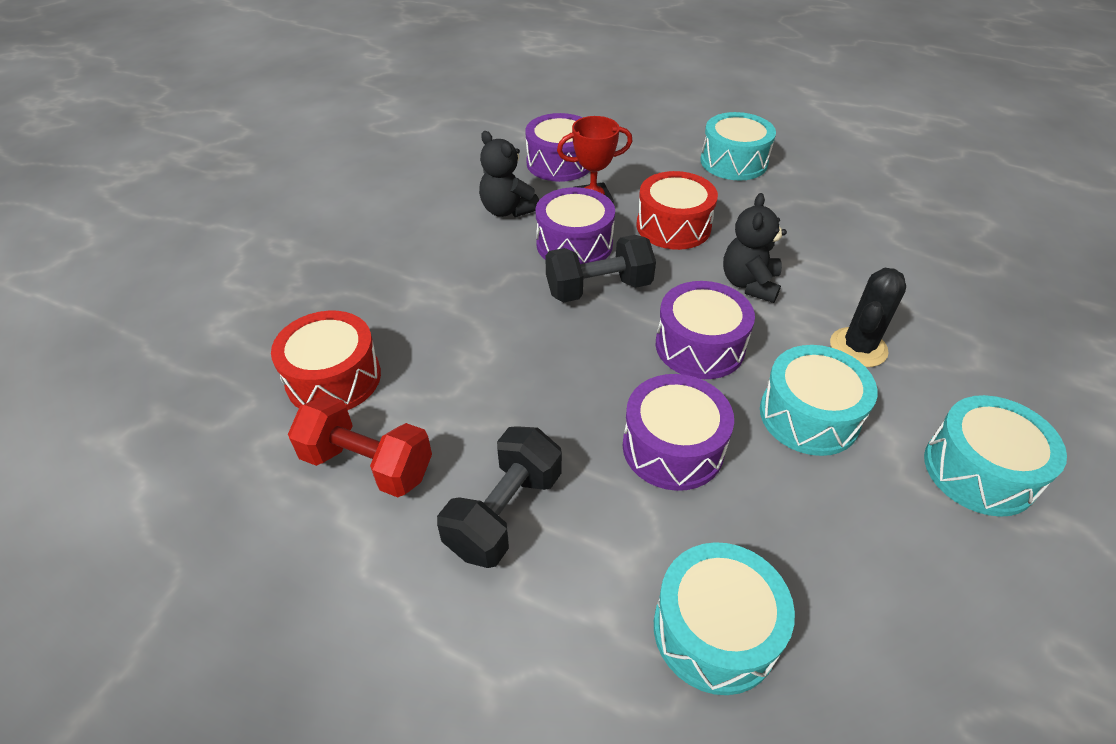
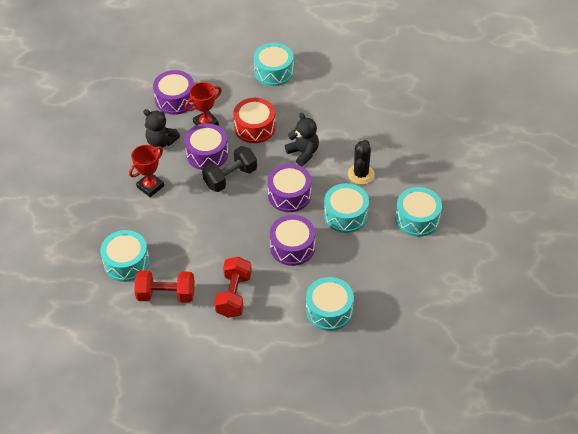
camera: 20 degrees left, 5 degrees up
(334, 378) = (126, 262): red drum -> turquoise drum
(453, 267) = (150, 186): none -> red trophy
(504, 513) = (234, 295): black dumbbell -> red dumbbell
(749, 284) = (303, 153): black teddy bear -> black teddy bear turned 150 degrees clockwise

